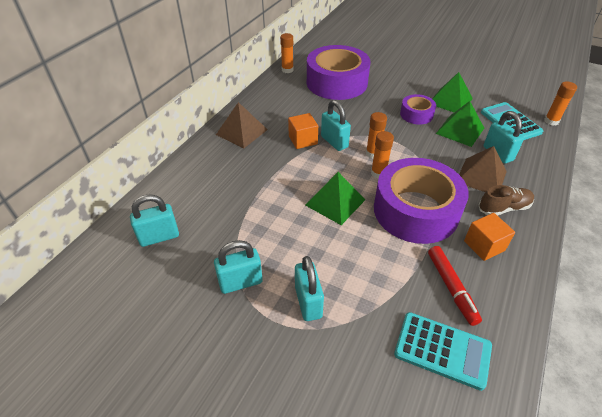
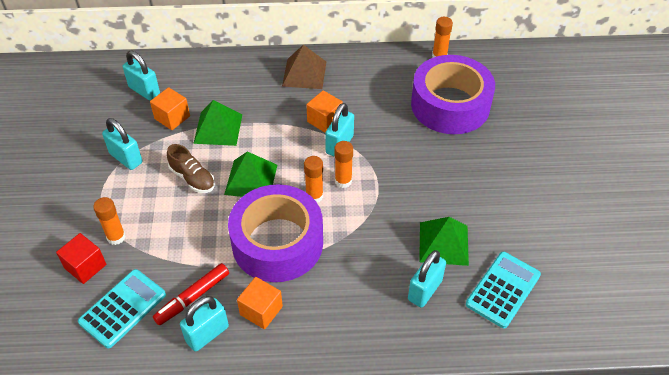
camera: 60 degrees right, 5 degrees up
(216, 228) = (172, 117): none -> orange cube
(308, 302) = (128, 206): turquoise padlock -> turquoise padlock (207, 334)
(369, 368) = (85, 266): none -> red cube
(416, 114) = (444, 194): purple tape -> none
(442, 350) = (123, 308): turquoise calculator -> turquoise calculator turned 135 degrees counterclockwise
(450, 101) = (501, 218): green pyramid -> green pyramid (218, 128)
(481, 176) = (369, 284): brown pyramid -> none
(503, 208) = (329, 316): brown shoe -> brown shoe (192, 178)
(551, 121) = (543, 334): orange glue stick -> orange glue stick (116, 237)

